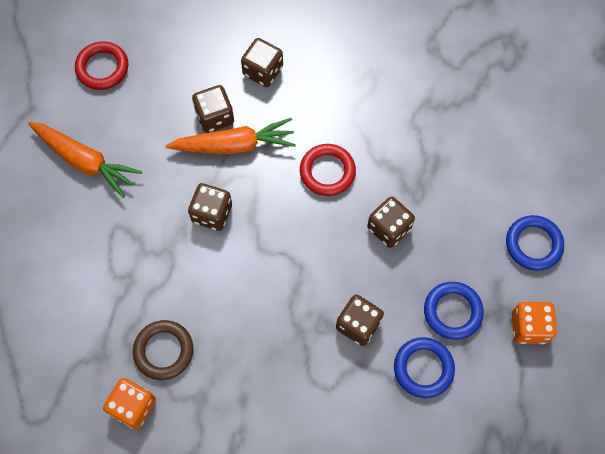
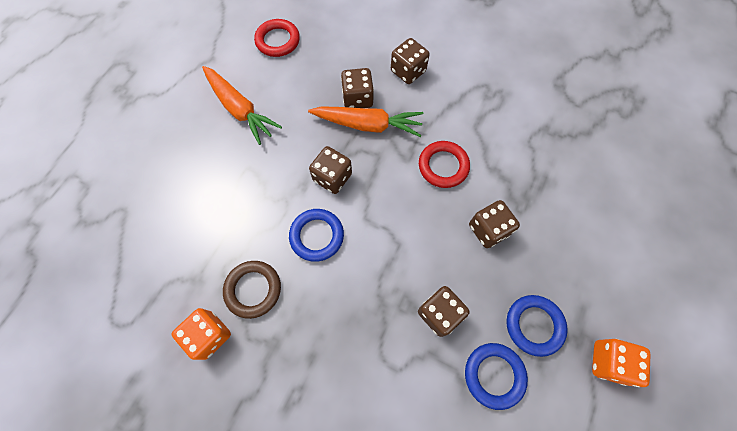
camera: 15 degrees right, 0 degrees up
(533, 244) = (625, 280): blue ring -> blue ring (317, 236)

